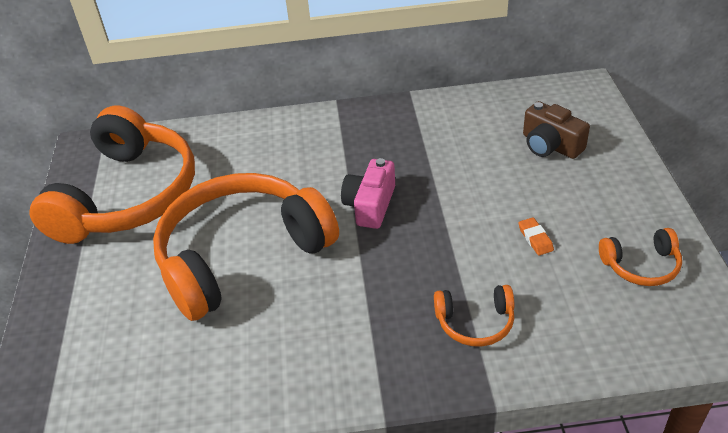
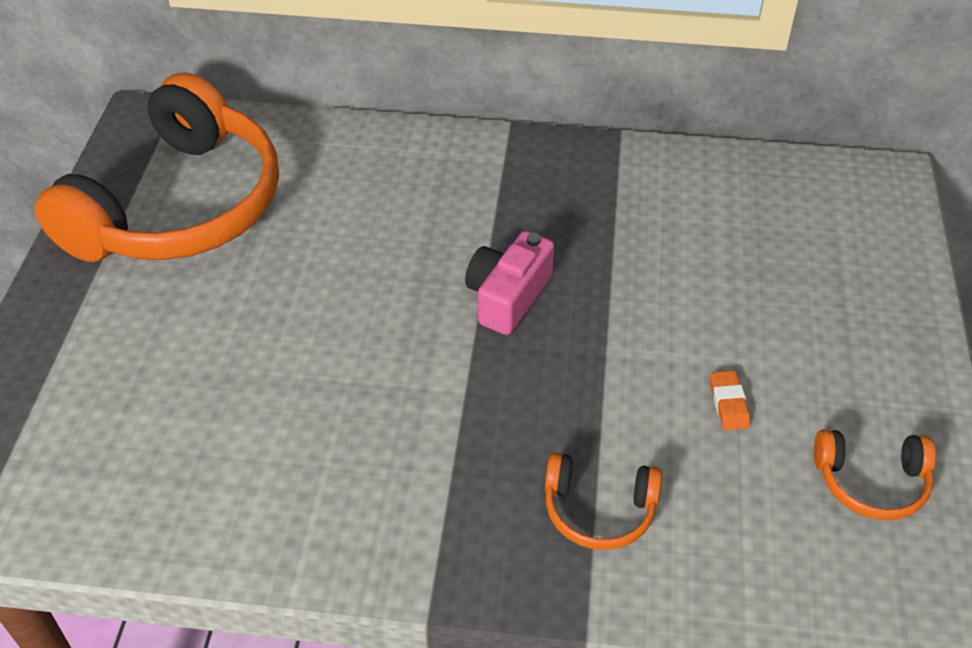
camera: 10 degrees right, 5 degrees up
(241, 255) = (306, 331): orange headphones -> none
(550, 145) = (801, 262): brown camera -> none

